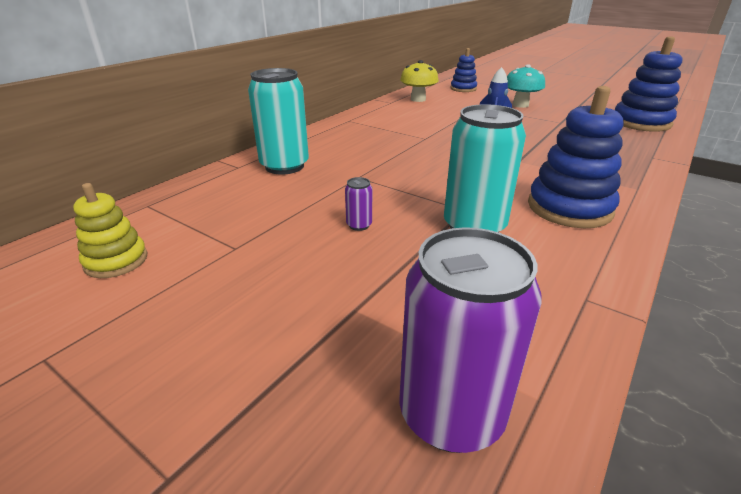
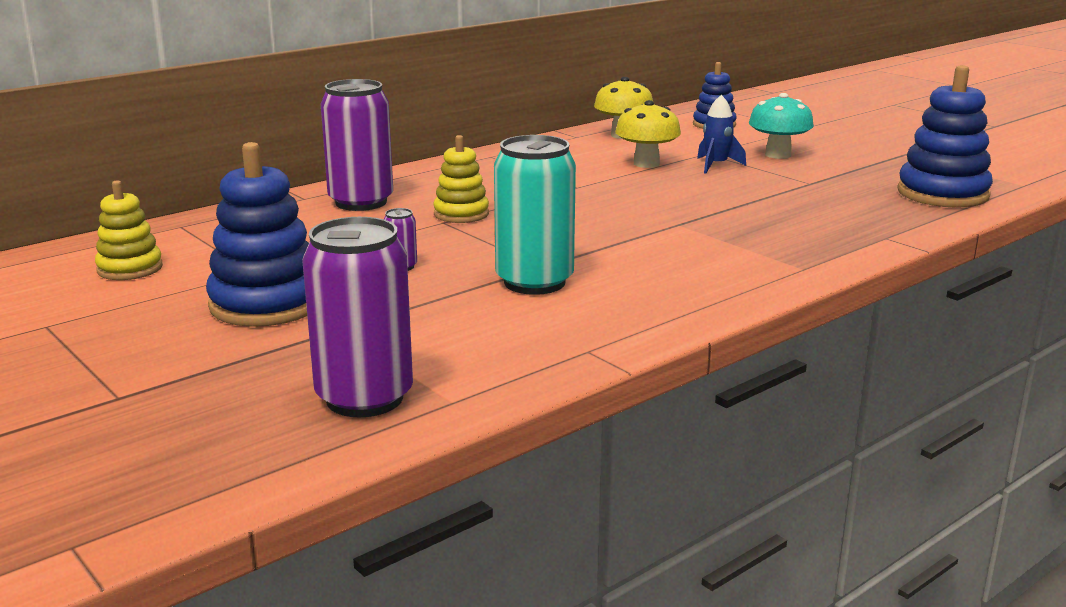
camera: 15 degrees right, 10 degrees down
(284, 166) = (361, 202): turquoise can -> purple can
(366, 168) = (461, 214): none -> yellow stacking toy
(451, 117) = (646, 164): none -> yellow mushroom
(569, 208) = (678, 278): blue stacking toy -> blue stacking toy (267, 304)

